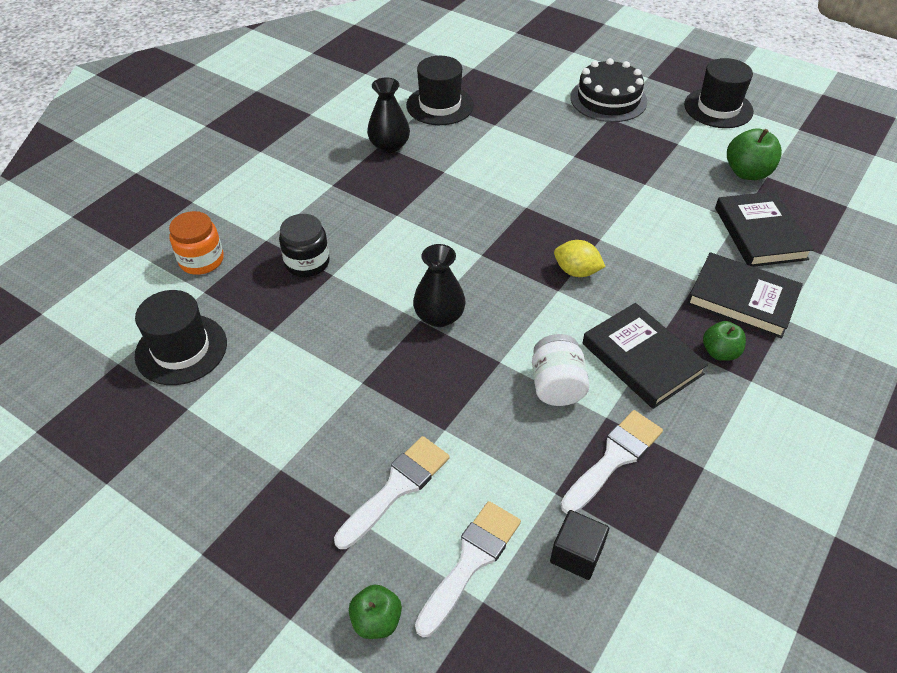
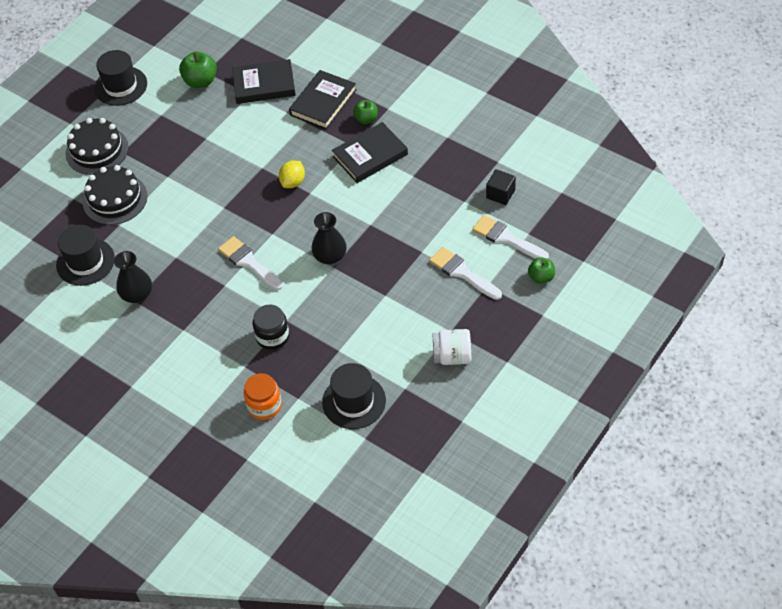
camera: 85 degrees left, 5 degrees up
(534, 118) = (115, 199): none -> black cake
(556, 386) = (390, 197): white jar -> white jar (452, 356)
(614, 458) = (441, 174): white brush -> white brush (248, 262)

